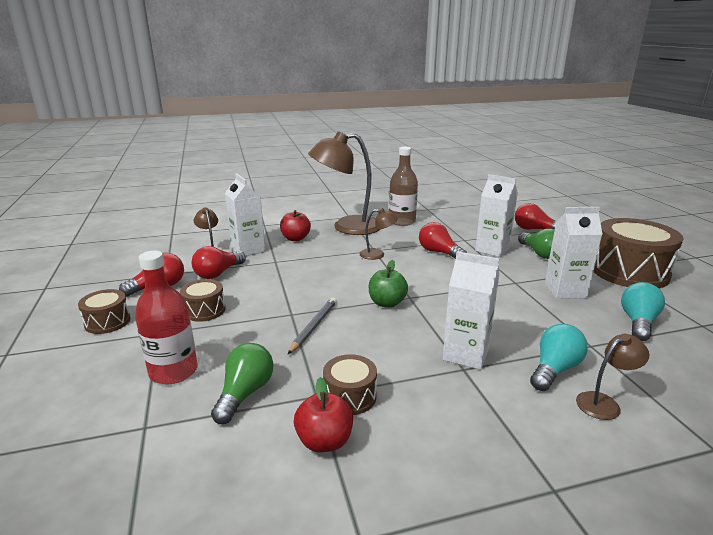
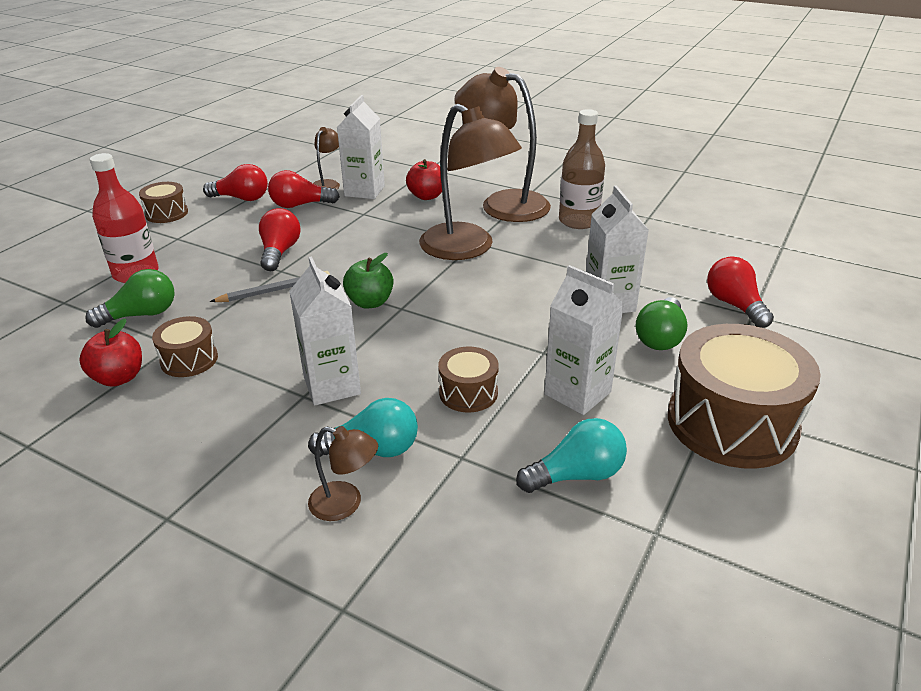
camera: 45 degrees right, 10 degrees up
(204, 310) = (233, 235): brown drum -> brown drum (468, 393)
(377, 254) = (467, 249): brown lamp -> brown lamp, size x2.19
(439, 252) = (536, 277): red light bulb -> red light bulb (280, 252)

